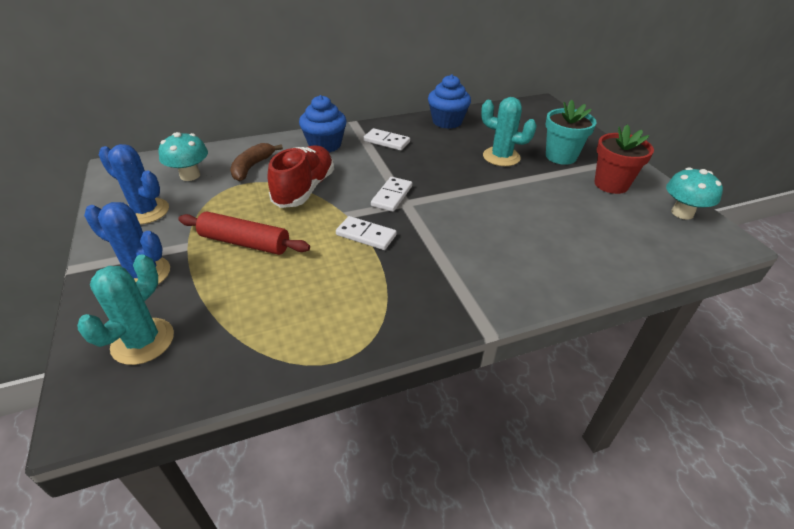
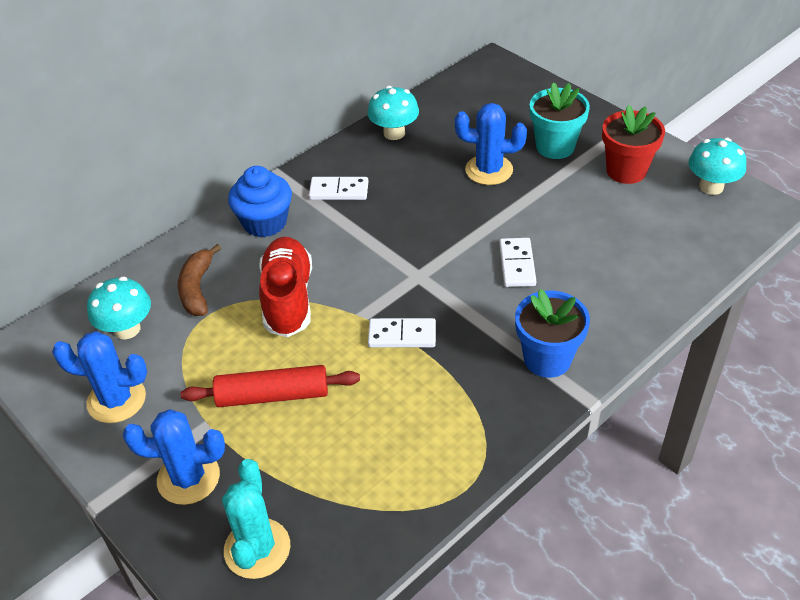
camera: 20 degrees left, 5 degrees up
(391, 196) = (397, 272): white domino -> white domino (517, 264)
(447, 122) = (394, 133): blue cupcake -> turquoise mushroom
(470, 288) = (547, 359): none -> blue flower pot
(501, 157) = (489, 170): turquoise cactus -> blue cactus

